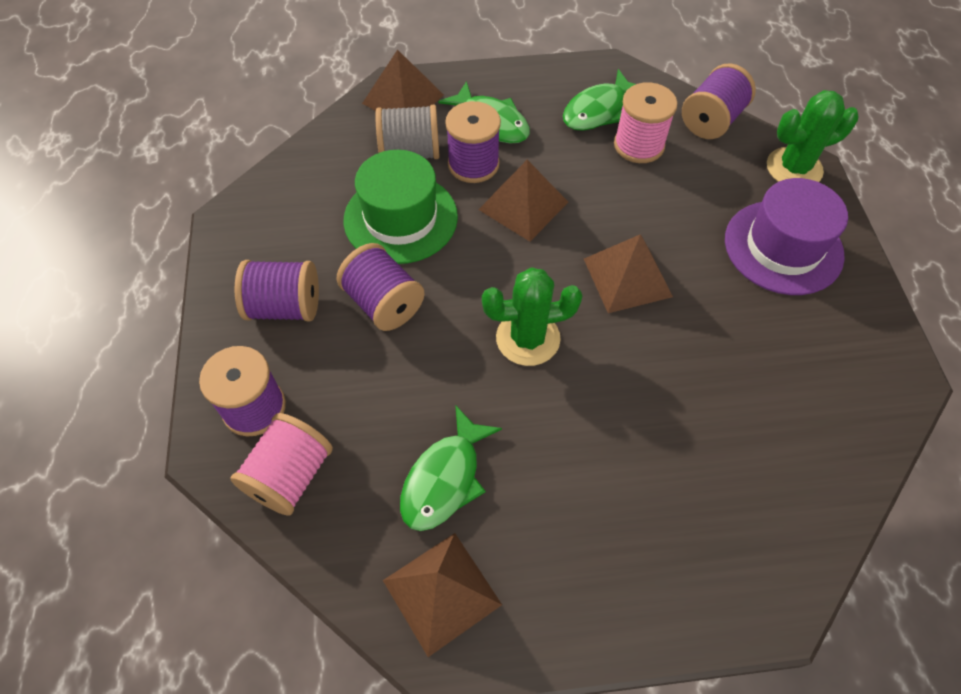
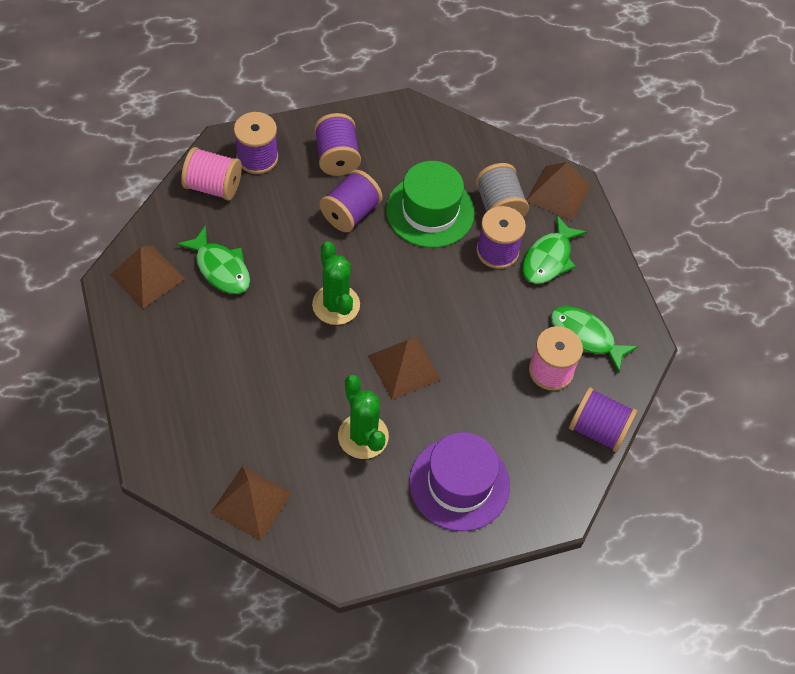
camera: 75 degrees right, 0 degrees up
(445, 479) = (221, 268): green fish -> green fish turned 150 degrees counterclockwise
(523, 206) = (461, 290): brown pyramid -> brown pyramid (251, 502)
(794, 168) = (555, 498): green cactus -> green cactus (363, 436)

